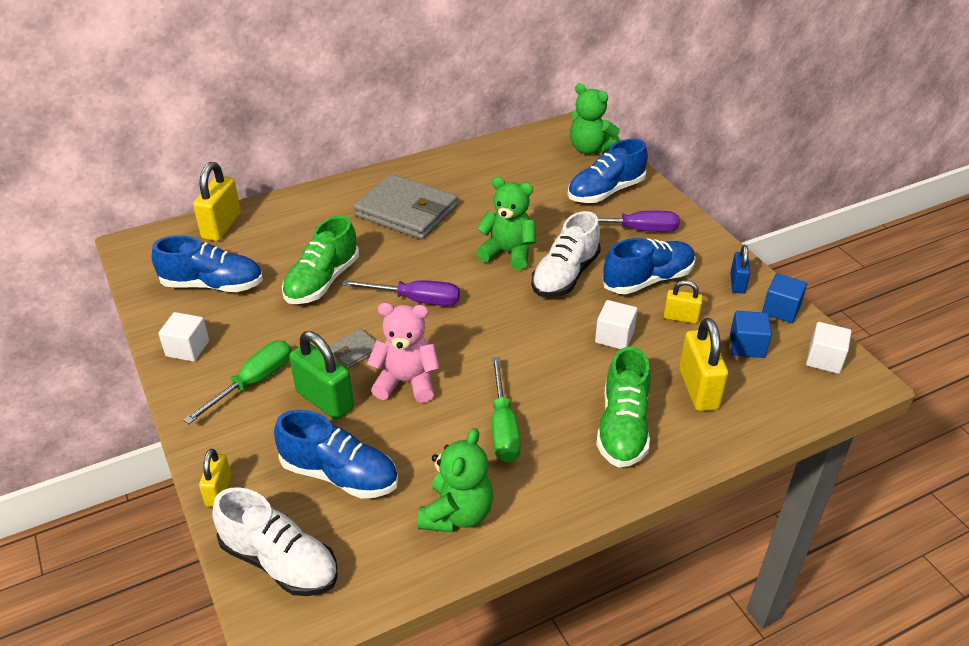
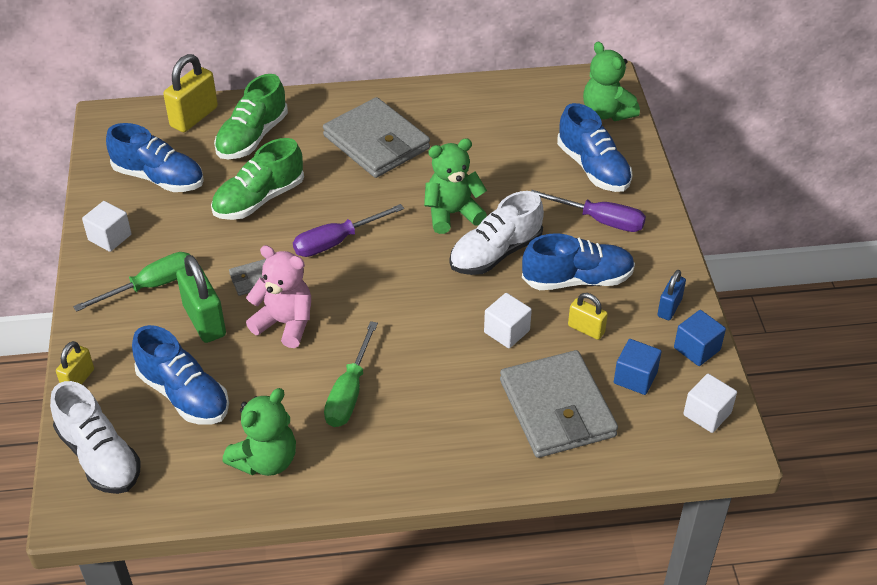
camera: 20 degrees right, 5 degrees up
(416, 300) = (336, 242): purple screwdriver -> purple screwdriver turned 120 degrees clockwise
(508, 253) = (452, 214): green teddy bear -> green teddy bear turned 60 degrees counterclockwise
(605, 192) = (593, 168): blue shoe -> blue shoe turned 105 degrees counterclockwise
(623, 427) = (460, 425): green shoe -> green shoe (252, 137)
(698, 389) = (557, 408): yellow padlock -> grey wallet

